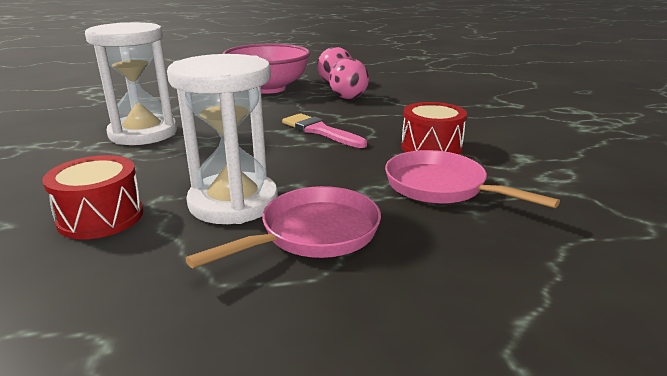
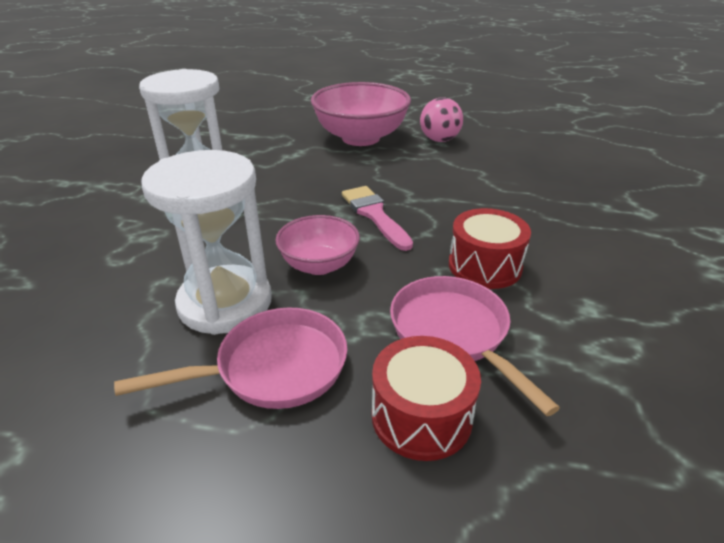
camera: 20 degrees right, 10 degrees up
(101, 217) = (102, 294): red drum -> red drum (421, 416)
(299, 166) = (319, 265): none -> pink bowl
(348, 98) = (439, 167): pink ball -> none

